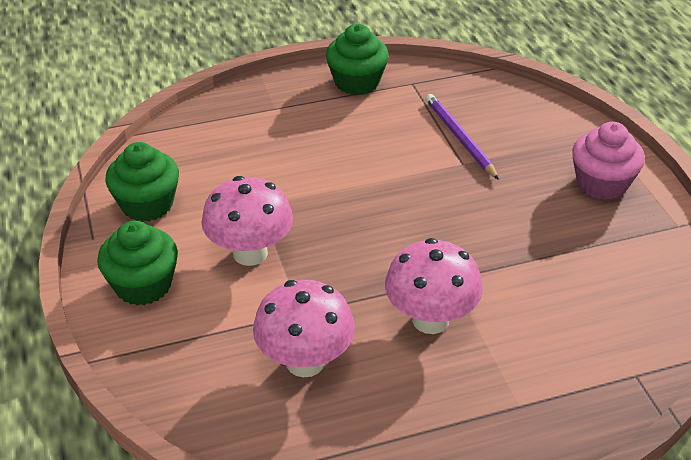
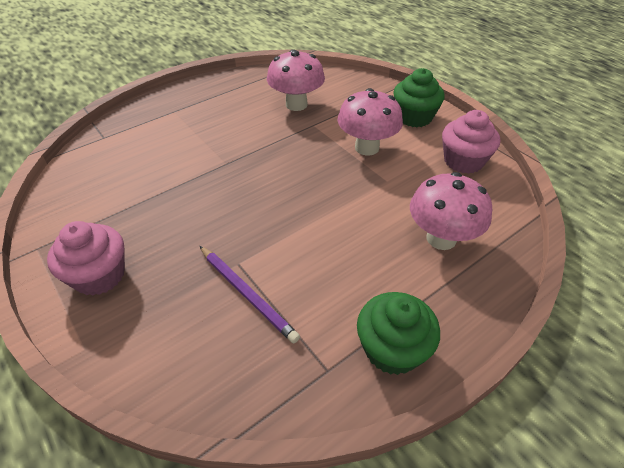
camera: 160 degrees right, 5 degrees up
(147, 204) = (463, 161): green cupcake -> pink cupcake
(430, 320) = (232, 137): pink mushroom -> pink mushroom (441, 238)

